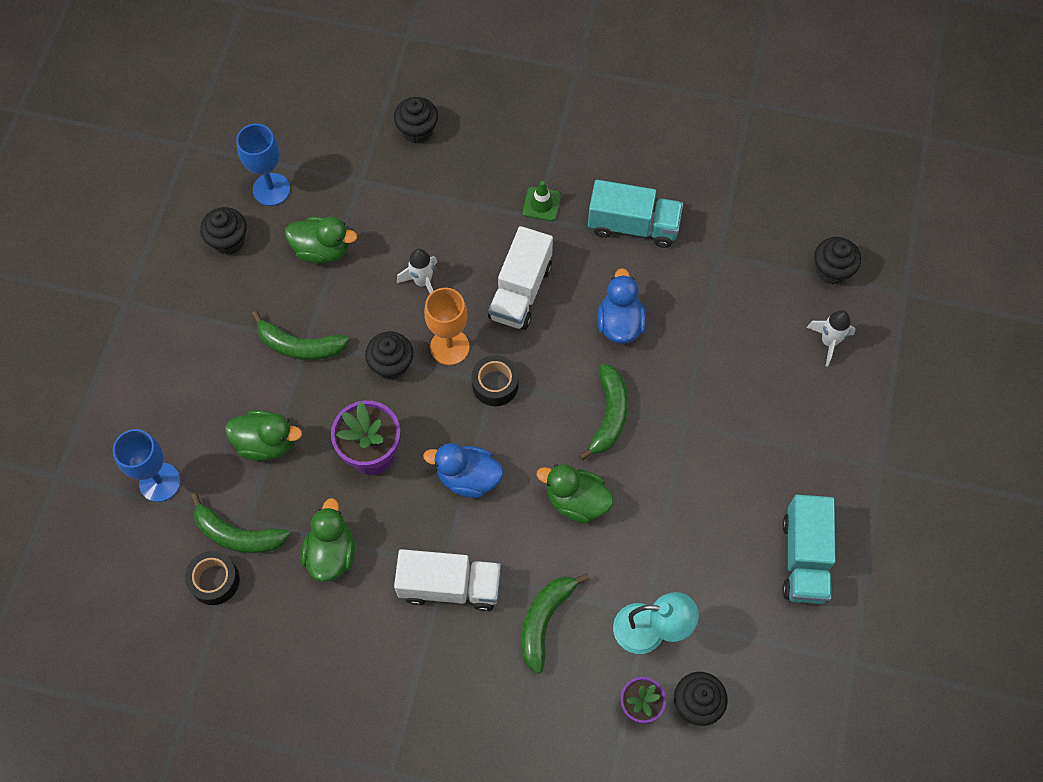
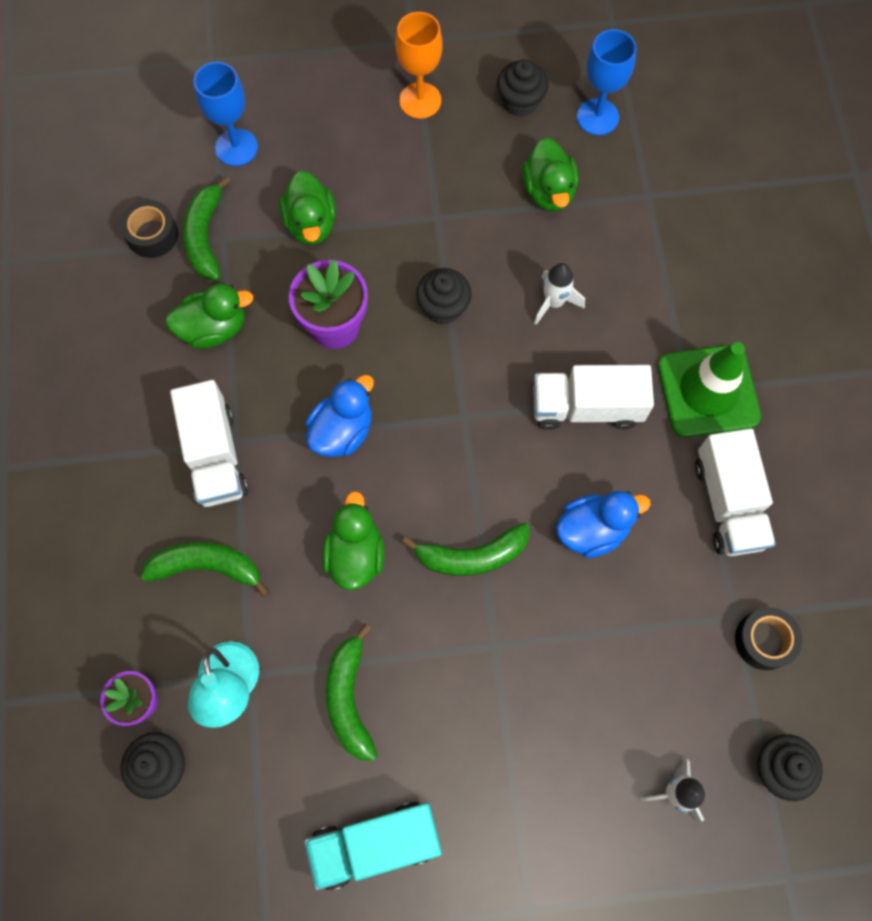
camera: 70 degrees right, 5 degrees up
(299, 345) = (429, 212): green banana -> green banana (349, 697)
(417, 130) = (739, 229): black cupcake -> none
(449, 347) = (487, 357): orange goblet -> orange goblet (420, 100)
(468, 478) = (342, 431): blue duck -> blue duck turned 45 degrees clockwise
(495, 384) = (461, 420): black tape -> black tape (764, 640)
(541, 204) = (708, 391): green traffic cone -> green traffic cone, size x2.11
(633, 226) = (727, 503): turquoise truck -> white truck

